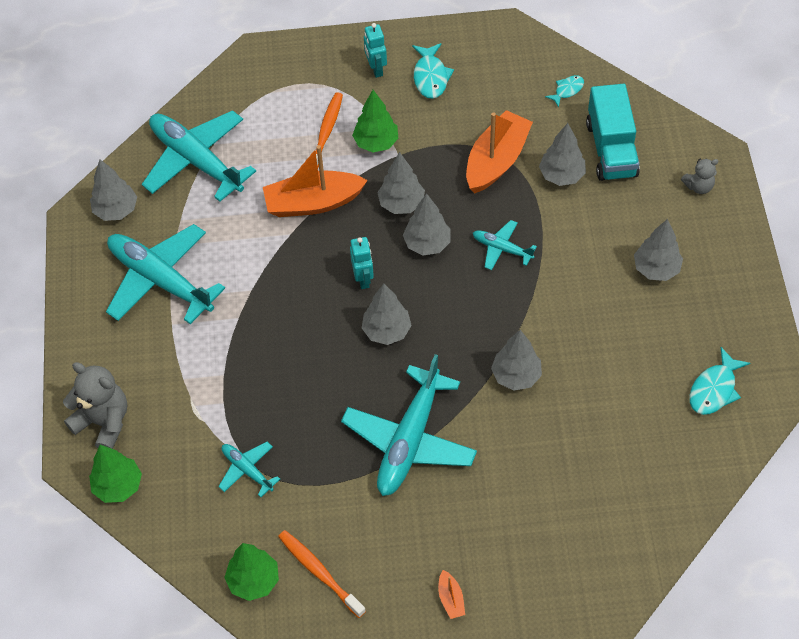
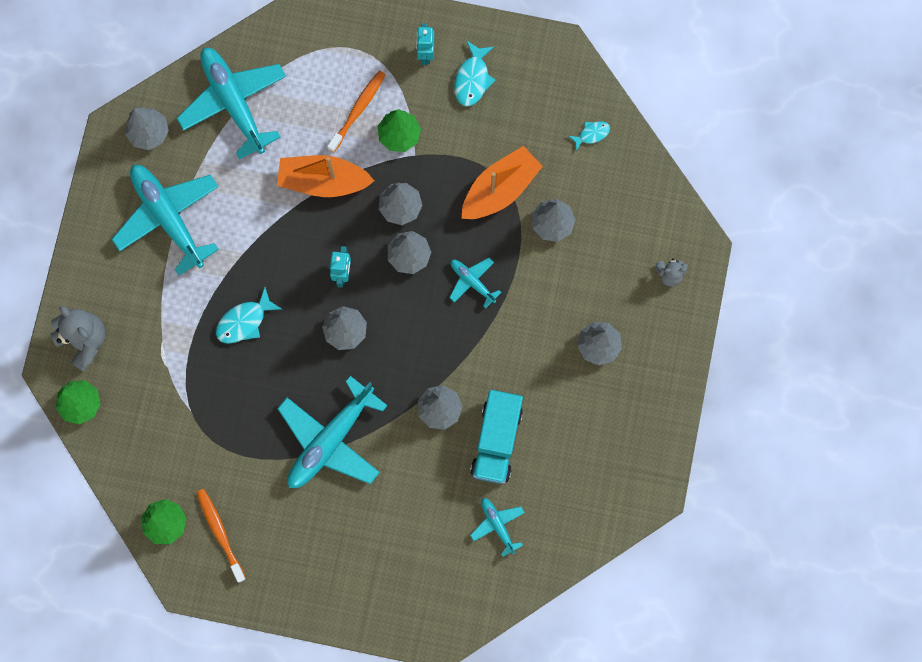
camera: 15 degrees right, 20 degrees up
(247, 470) = (189, 423): turquoise plane -> turquoise plane (497, 525)
(451, 599) = (316, 589): orange boat -> none
(611, 149) = (607, 210): turquoise truck -> turquoise truck (496, 440)
(714, 389) = (601, 476): turquoise fish -> turquoise fish (244, 321)

